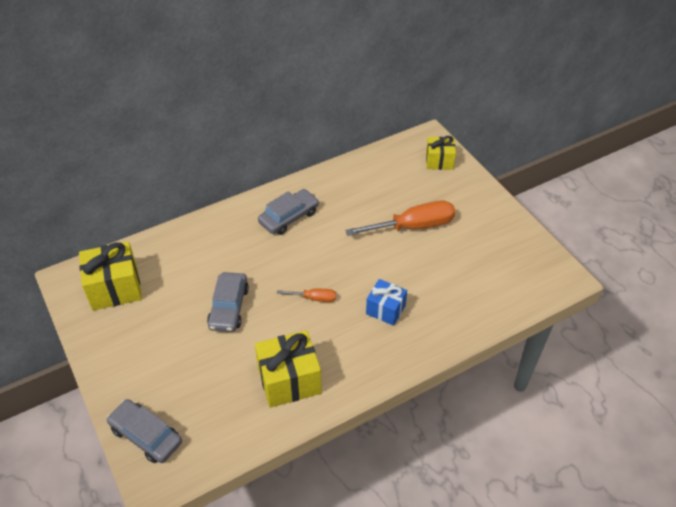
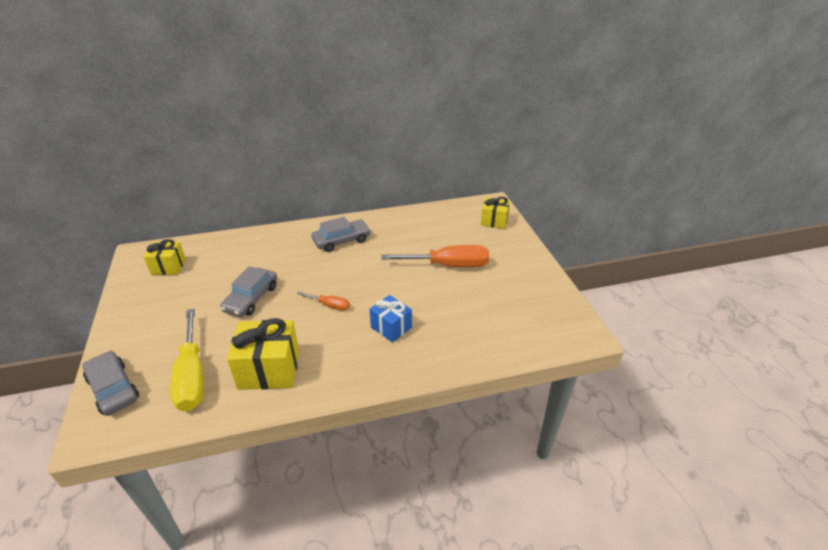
camera: 15 degrees right, 10 degrees down
(115, 288) = (168, 267): yellow gift -> yellow gift, size x0.63
(217, 404) = (192, 375): none -> yellow screwdriver

